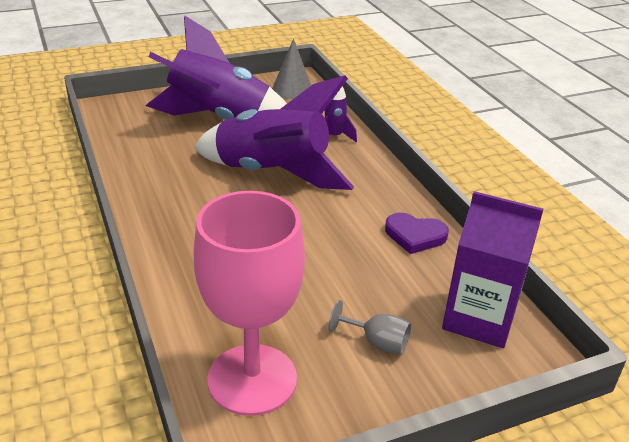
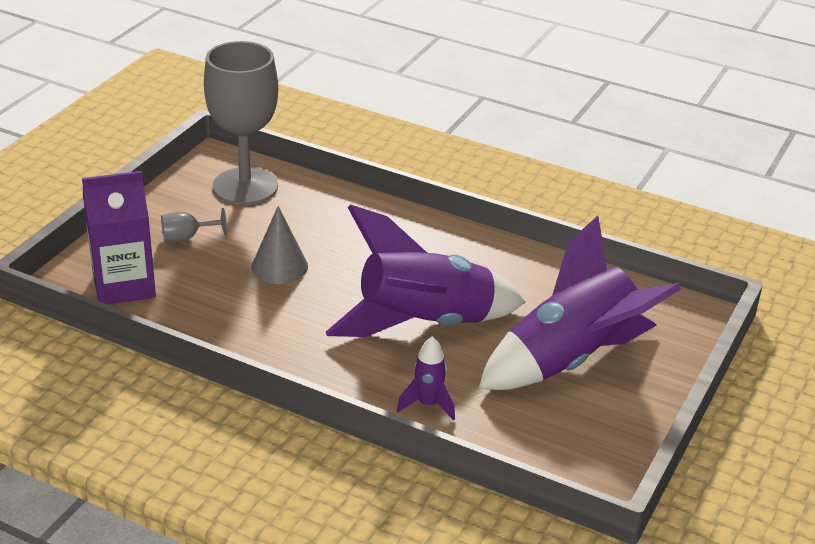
camera: 140 degrees right, 0 degrees up
(252, 379) = (245, 186): pink goblet -> grey goblet
(292, 89) = (574, 457): grey cone -> grey cone (279, 266)
(415, 236) = (229, 328): purple heart -> none

